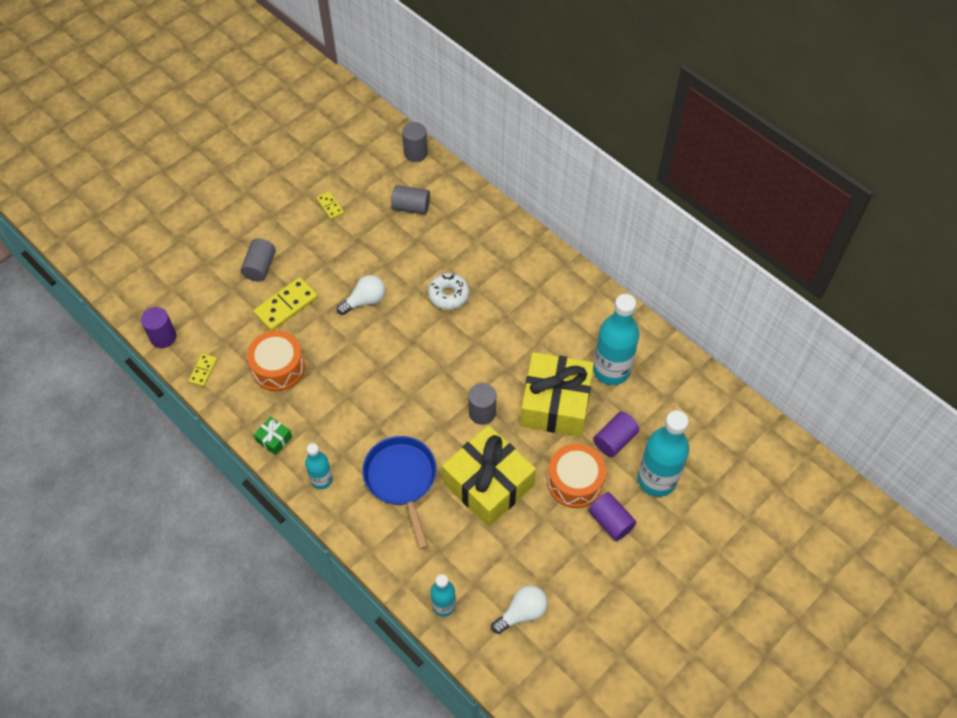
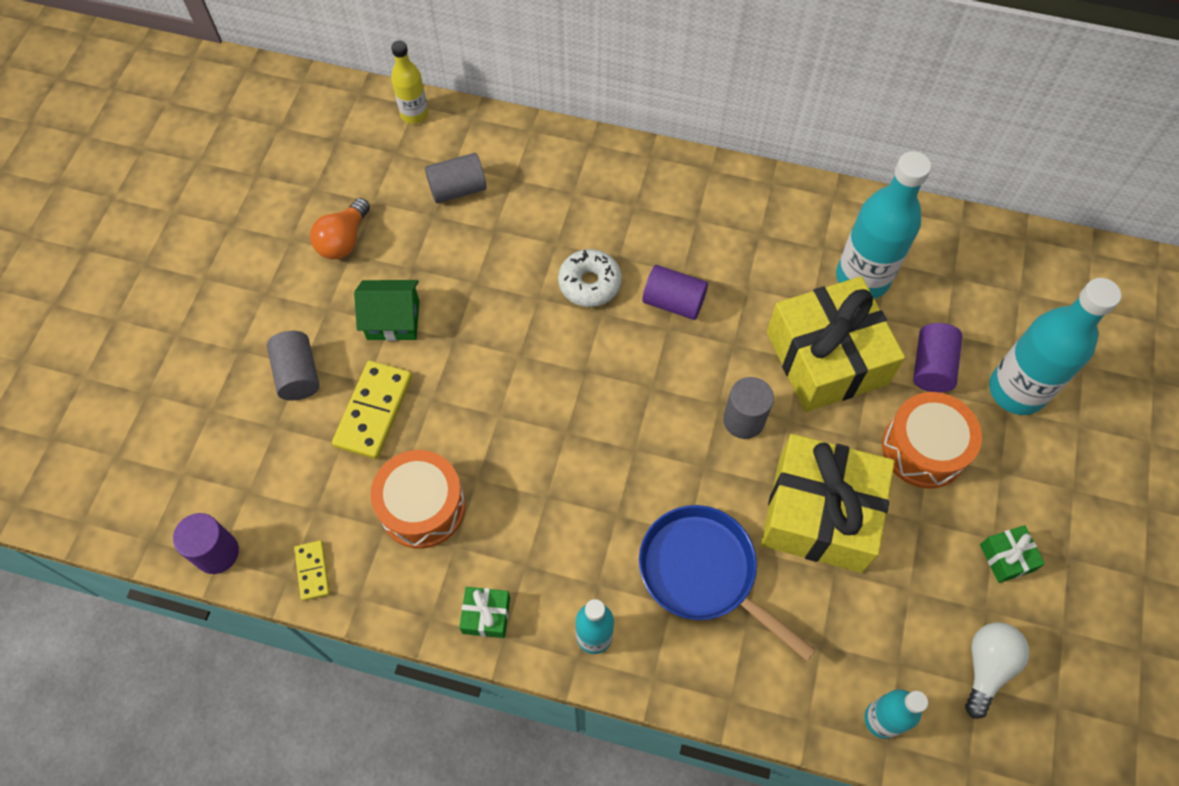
camera: 30 degrees left, 5 degrees up
(328, 262) = (393, 320): none -> green house
(330, 206) = (344, 240): yellow domino -> orange light bulb
(365, 301) = (482, 348): white light bulb -> none
(415, 153) = (414, 114): grey cylinder -> yellow bottle
(578, 564) = (1006, 557): none -> green gift
(610, 521) = (1003, 477): purple cylinder -> purple cylinder (673, 302)

